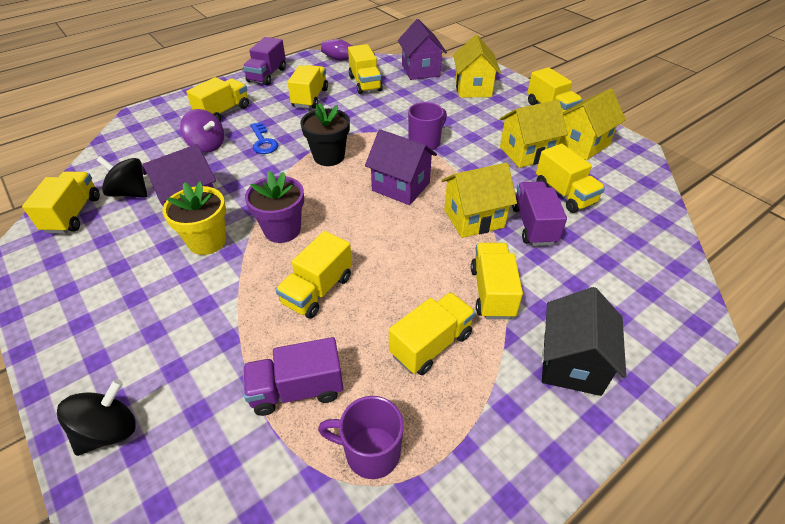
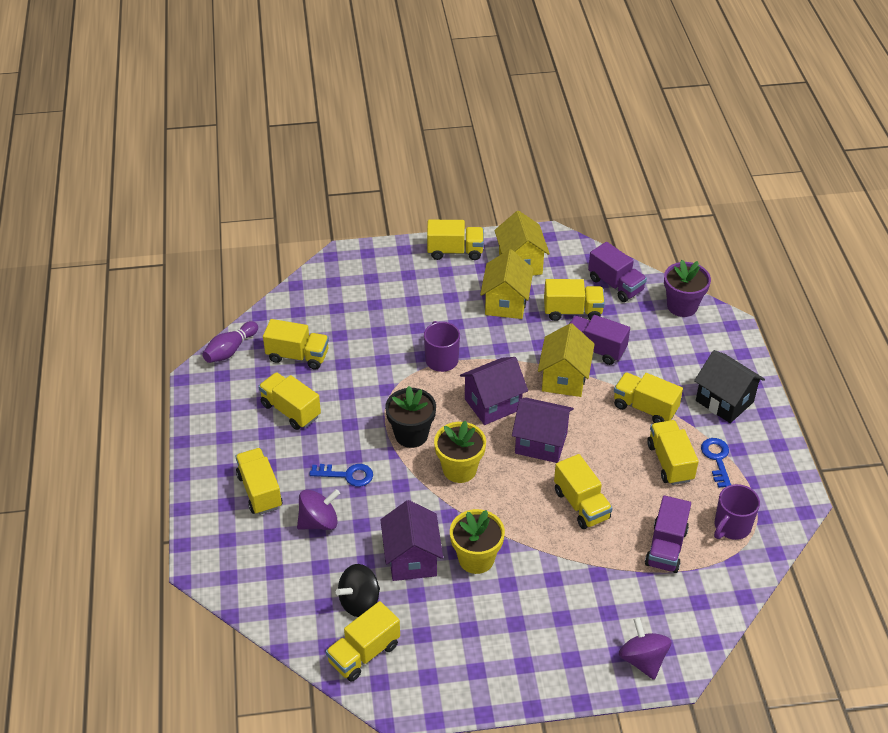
camera: 60 degrees left, 0 degrees up
(73, 214) = (364, 653): yellow truck -> yellow truck turned 75 degrees counterclockwise
(109, 431) = (642, 660): black spinning top -> purple spinning top
(267, 75) = (207, 429): purple truck -> purple truck (615, 285)
(282, 230) = (496, 503): purple flower pot -> purple flower pot (682, 306)
(309, 195) = (459, 469): none -> yellow flower pot
(420, 70) = (308, 302): purple house -> purple house (541, 443)
(472, 390) = (717, 459): none -> blue key
(473, 88) = (377, 282): yellow house -> none

